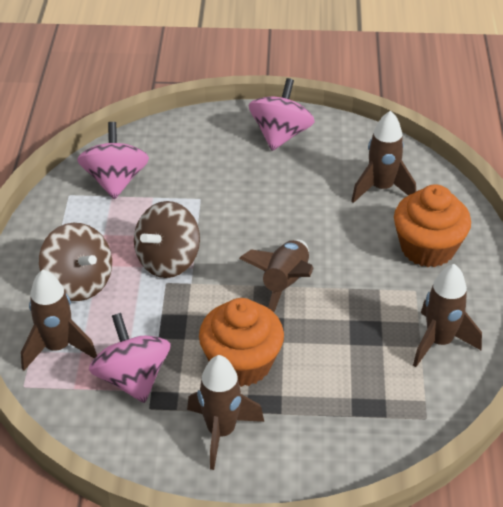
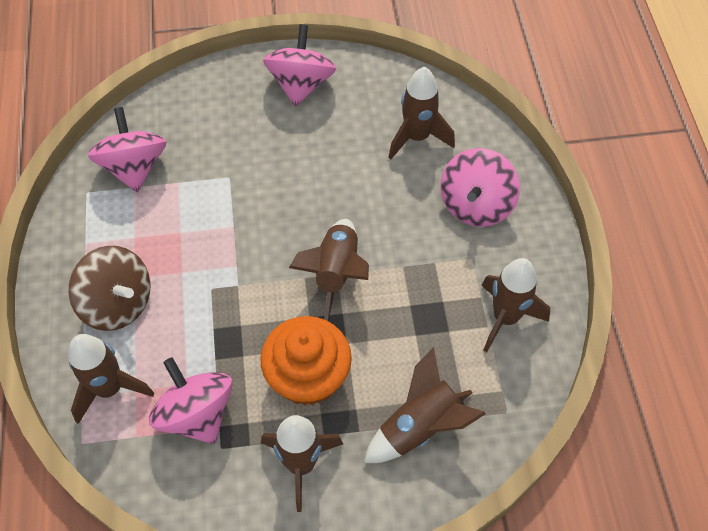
camera: 10 degrees left, 15 degrees up
(168, 260) = (208, 261): brown spinning top -> none
(340, 418) = (420, 427): none -> brown rocket
(427, 248) = (476, 205): orange cupcake -> pink spinning top

